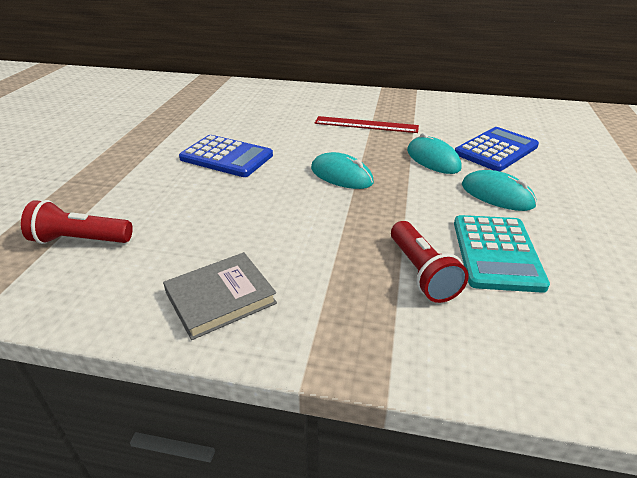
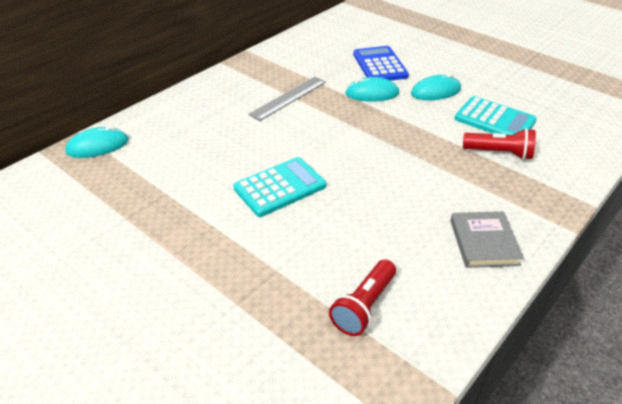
camera: 60 degrees left, 5 degrees up
(226, 157) = (280, 187): blue calculator -> turquoise calculator
(341, 175) = (363, 140): turquoise mouse -> turquoise mouse (98, 146)
(366, 125) = (288, 98): red ruler -> grey ruler

